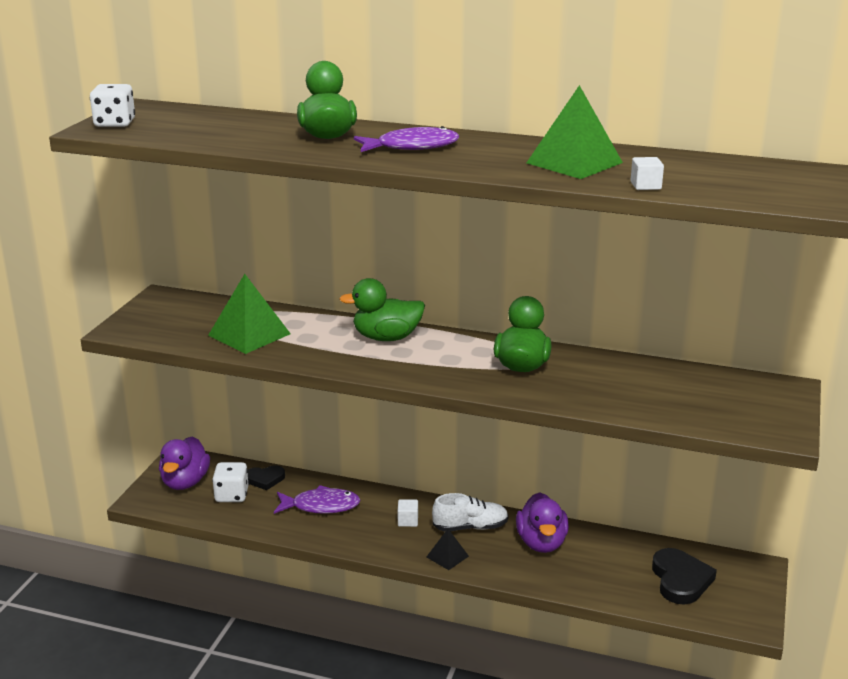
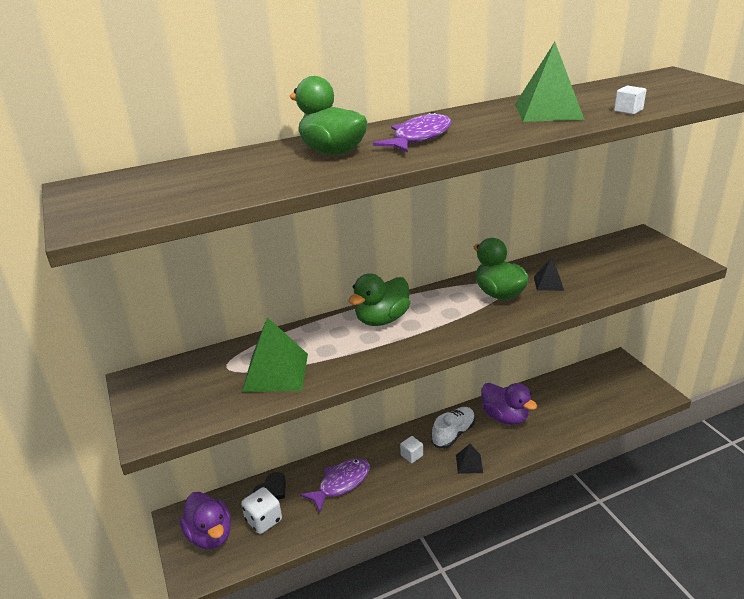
camera: 40 degrees left, 5 degrees up
(115, 123) = (96, 210): white dice -> none
(586, 379) = (548, 283): none -> black pyramid
(680, 580) = (598, 392): black heart -> none

